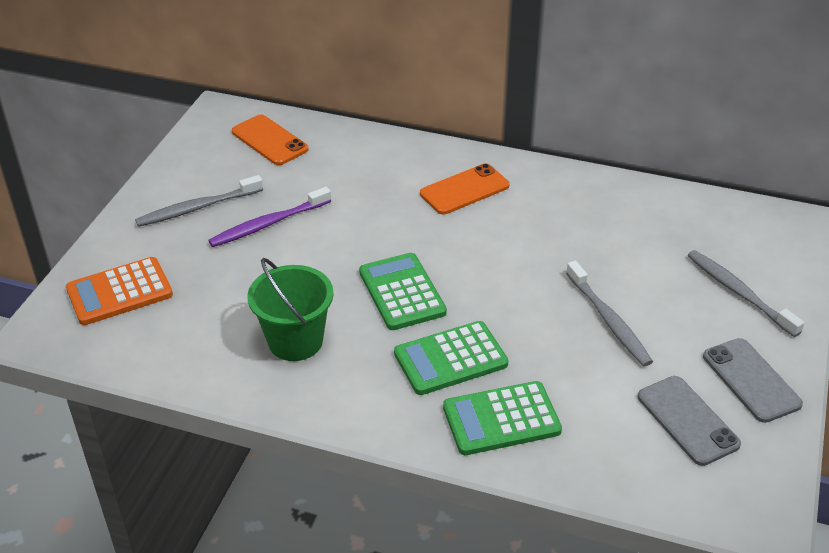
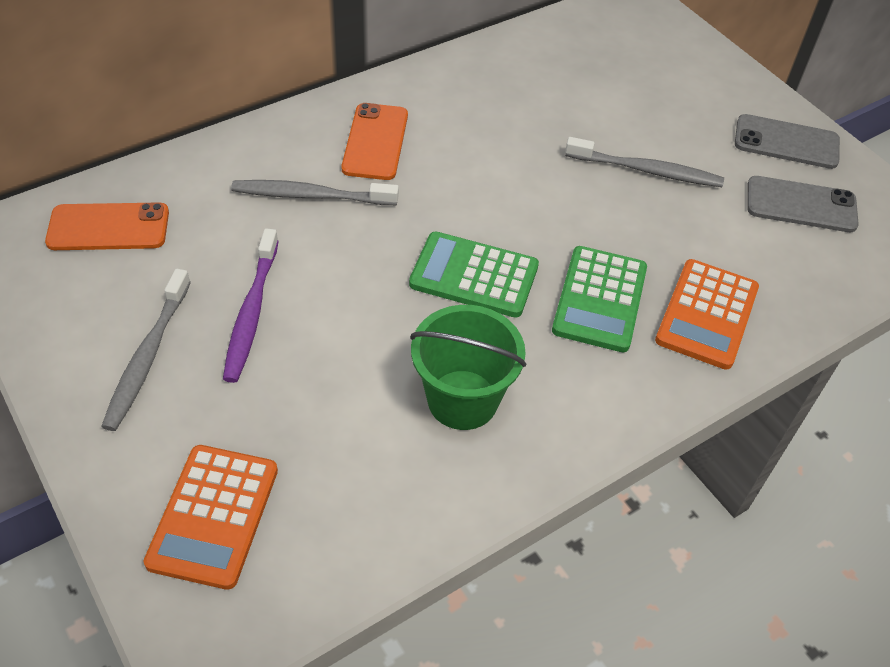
camera: 55 degrees left, 10 degrees up
(501, 419) = (707, 314): green calculator -> orange calculator
(739, 292) = (684, 81): grey toothbrush -> grey toothbrush (311, 195)

